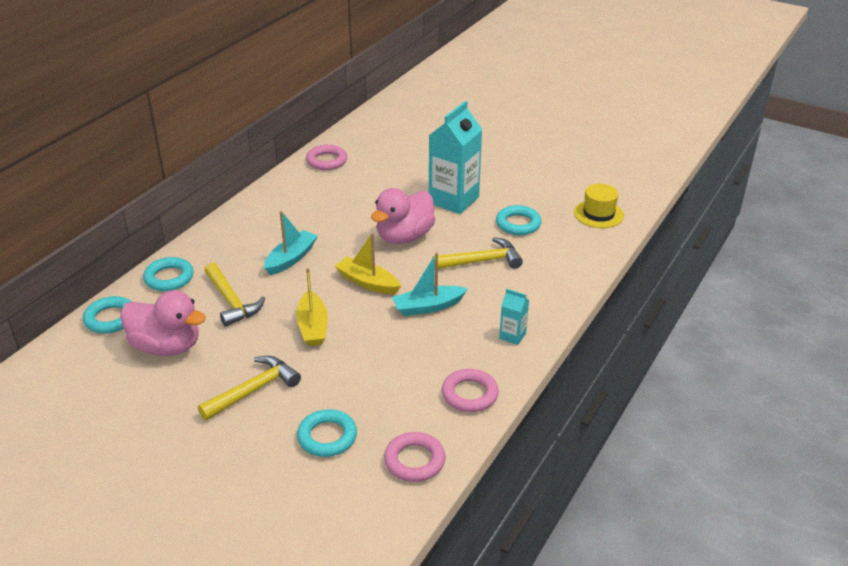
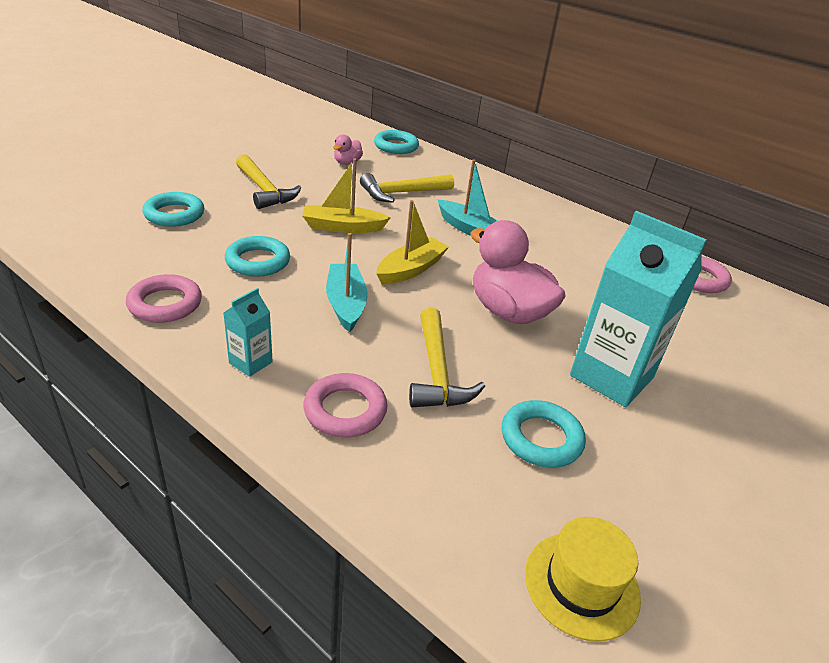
camera: 95 degrees right, 0 degrees up
(167, 346) = (347, 162): pink duck -> pink duck, size x0.48
(169, 278) = (449, 170): turquoise ring -> turquoise ring (258, 261)
(414, 461) = (99, 252): pink ring -> pink ring (345, 410)

